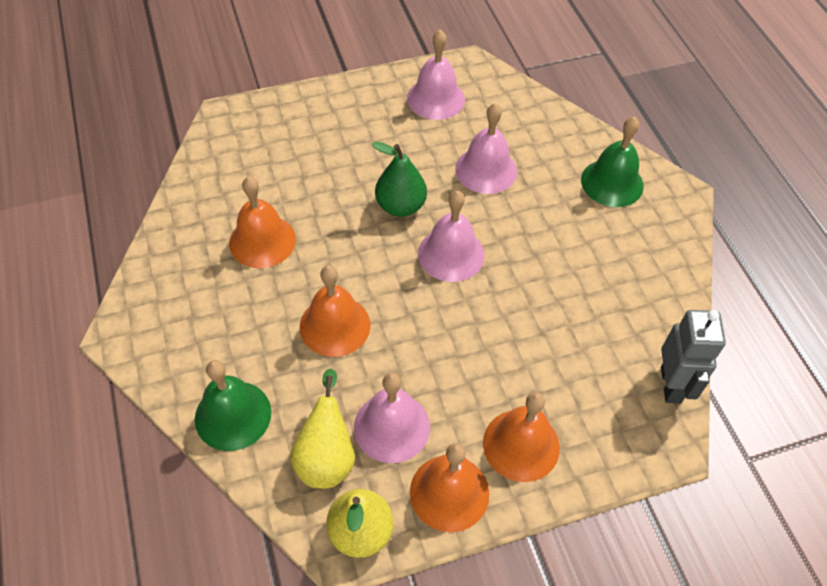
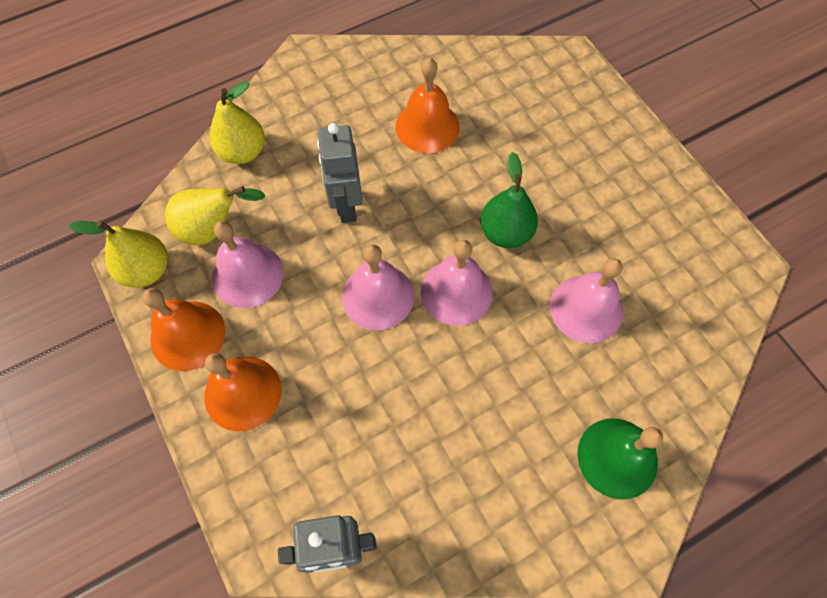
camera: 80 degrees right, 10 degrees up
(233, 415) = (243, 152): green bell -> yellow pear
(335, 325) = (346, 206): orange bell -> grey robot
(436, 98) = (676, 238): pink bell -> pink bell (377, 296)

